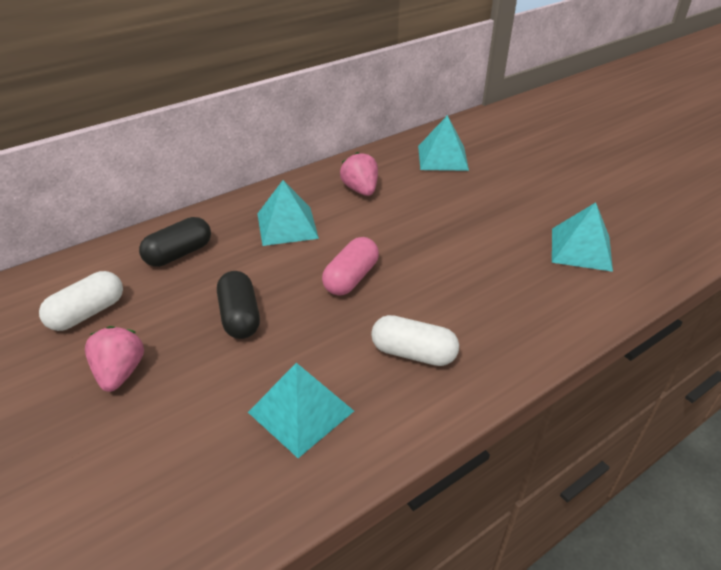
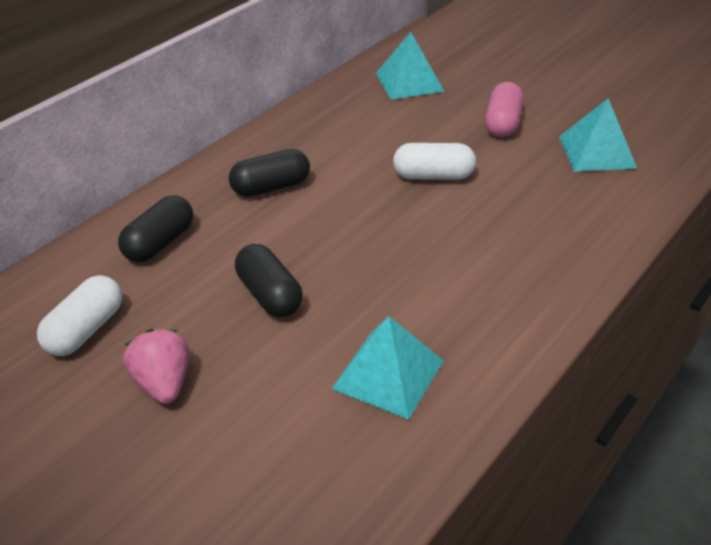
camera: 15 degrees left, 0 degrees up
(287, 225) = (271, 187): turquoise pyramid -> black capsule
(351, 278) = (372, 229): pink capsule -> pink capsule (502, 123)
(360, 190) = (335, 133): pink strawberry -> none
(413, 353) = (476, 291): white capsule -> white capsule (433, 176)

